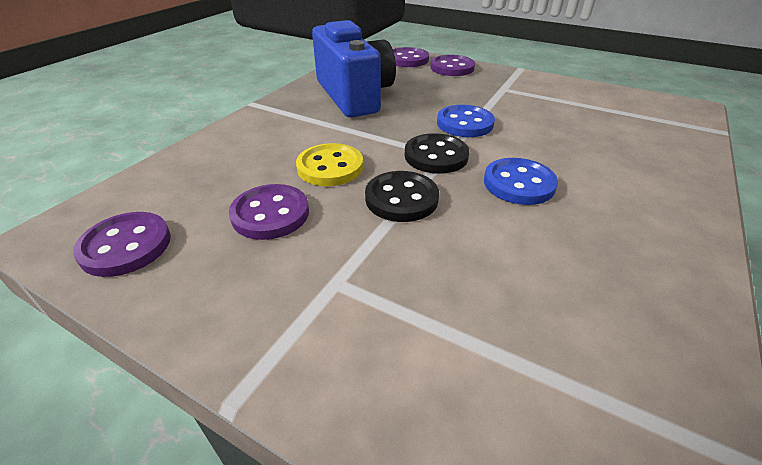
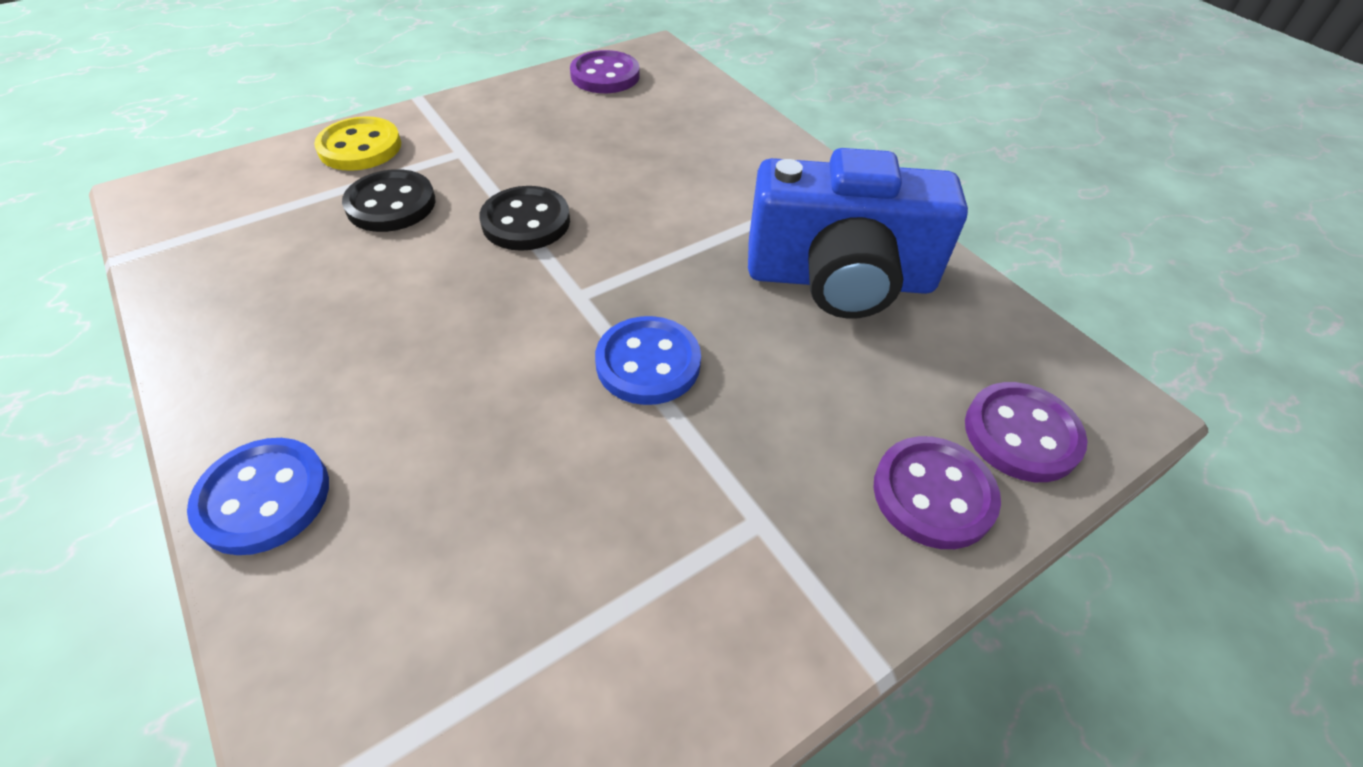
camera: 115 degrees right, 10 degrees up
(270, 214) = (582, 140): purple button -> none
(330, 167) = (633, 194): yellow button -> yellow button (360, 147)
(436, 156) = (583, 285): black button -> black button (391, 204)
(519, 184) = (456, 327): blue button -> blue button (264, 498)

